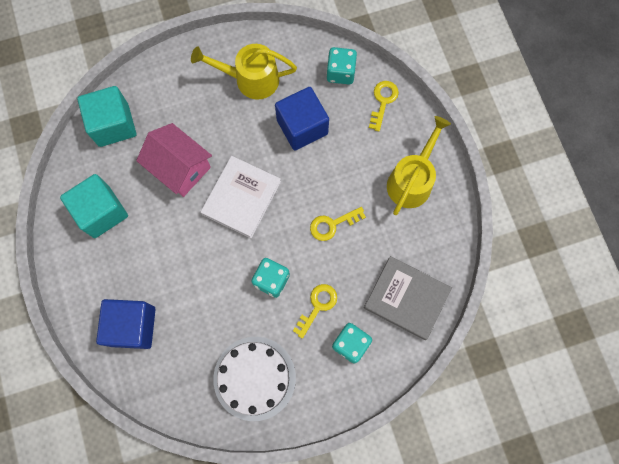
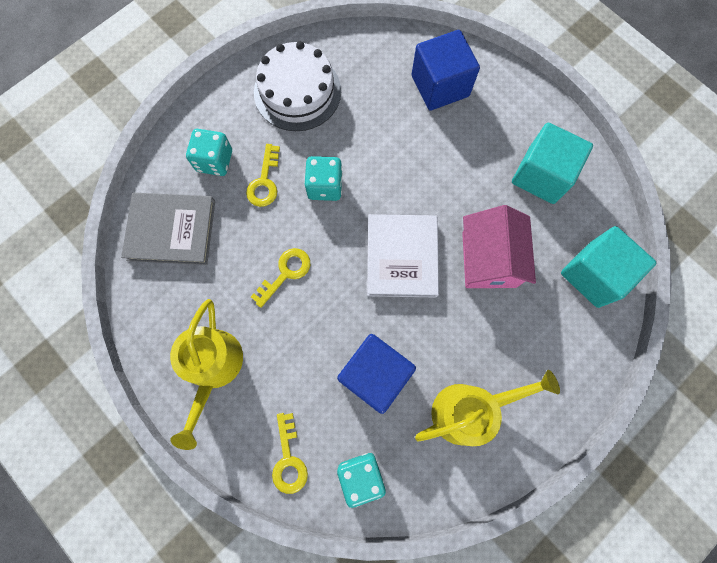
camera: 155 degrees right, 0 degrees up
(180, 168) = (489, 259): pink house -> pink house turned 75 degrees clockwise

